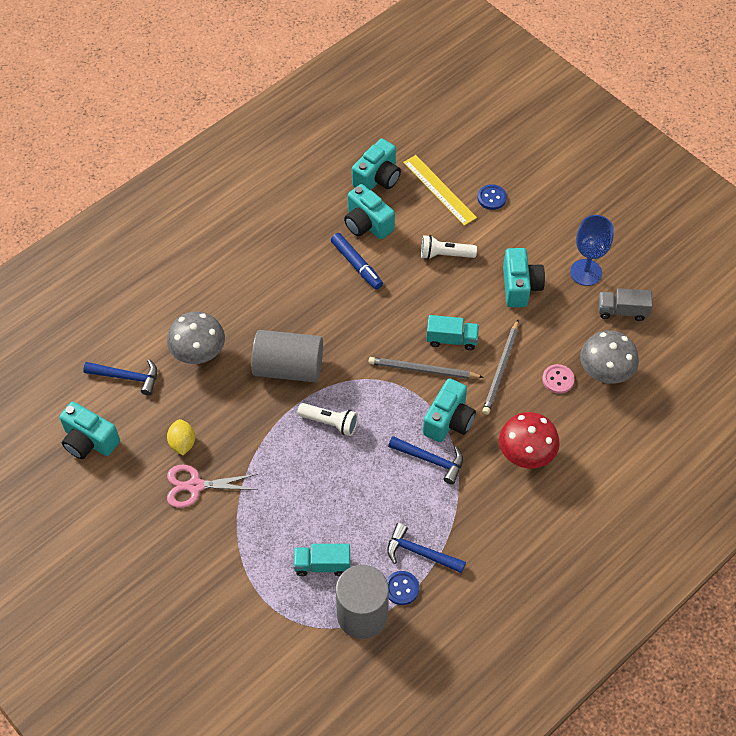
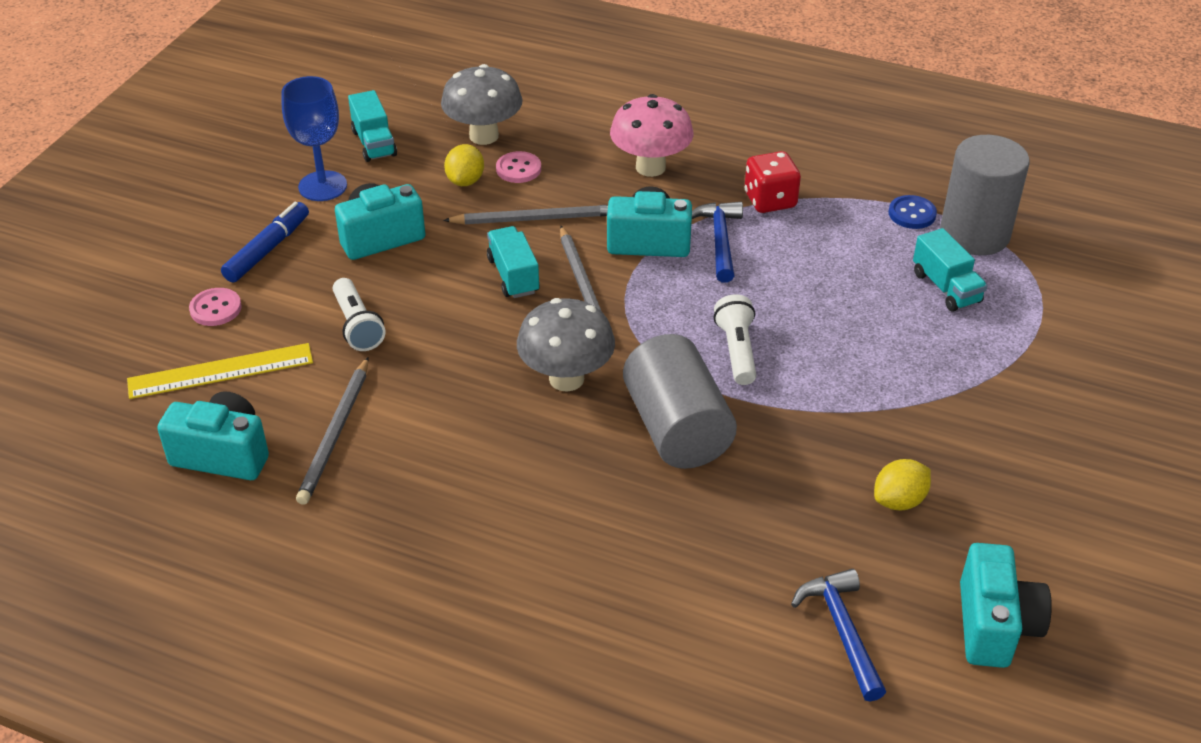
camera: 115 degrees left, 15 degrees down
(195, 486) = (953, 456): pink scissors -> none
(199, 354) = (729, 549): grey mushroom -> grey mushroom (566, 379)
(356, 265) = (430, 418): blue marker -> blue marker (267, 249)
(367, 224) = (335, 434): turquoise camera -> grey pencil
(420, 553) = (854, 213): blue hammer -> none
(439, 189) = (220, 371): yellow ruler -> yellow ruler turned 45 degrees clockwise
(457, 509) = (770, 200): none -> red dice
(491, 198) = (215, 309): blue button -> pink button
(526, 455) = (650, 167): red mushroom -> pink mushroom
(558, 346) = (465, 181): none -> yellow lemon
(622, 311) = (374, 143): grey truck -> turquoise truck

